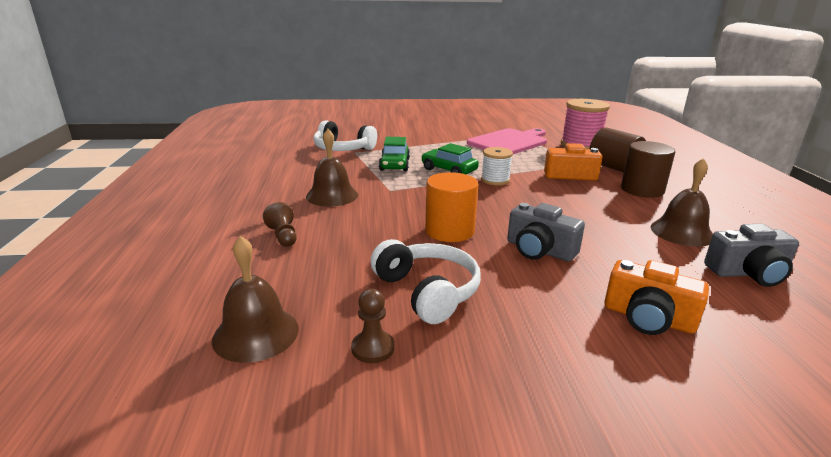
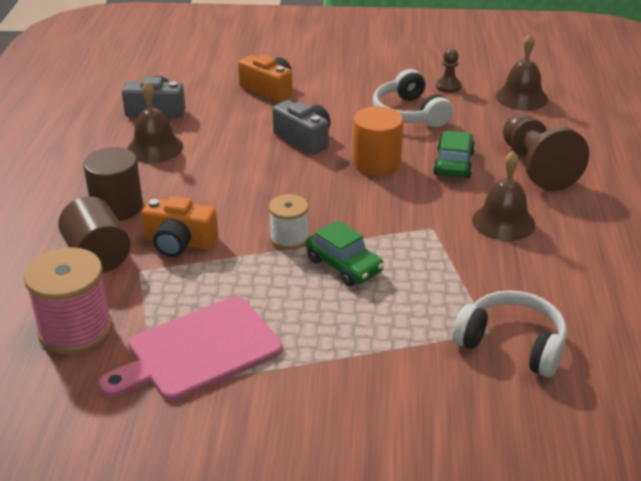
camera: 170 degrees left, 10 degrees up
(283, 236) = (536, 167): brown pawn -> brown pawn, size x2.17
(394, 164) = (422, 286): green car -> green car (453, 163)

